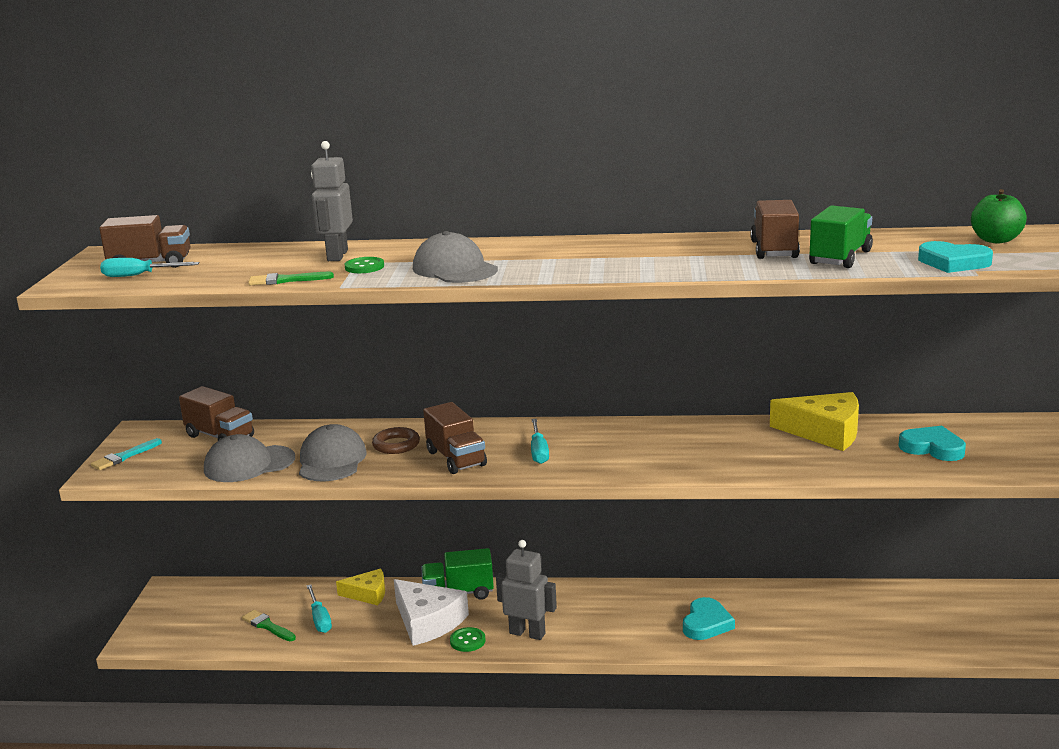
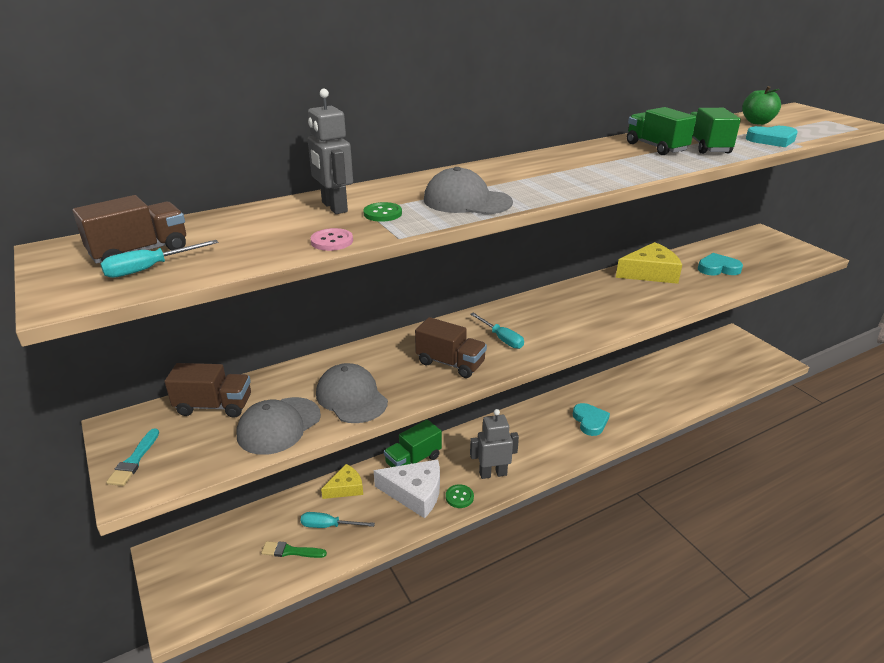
camera: 35 degrees left, 10 degrees up
(286, 280) = (332, 241): green brush -> pink button
(319, 619) = (329, 526): turquoise screwdriver -> turquoise screwdriver turned 150 degrees clockwise
(396, 445) = (387, 365): brown ring -> none
(774, 250) = (656, 147): brown truck -> green truck

